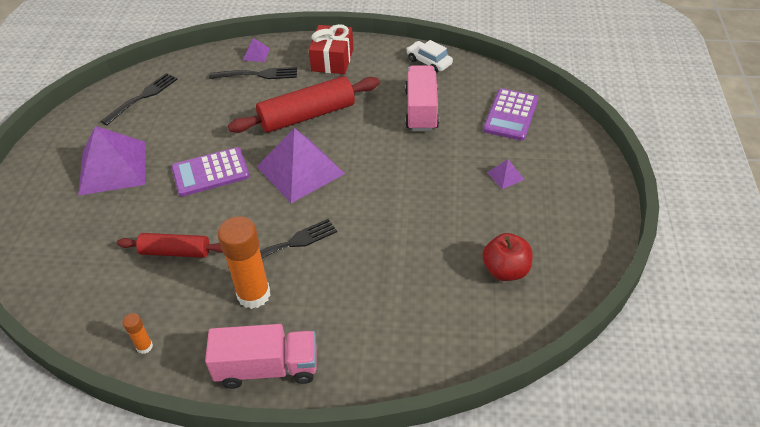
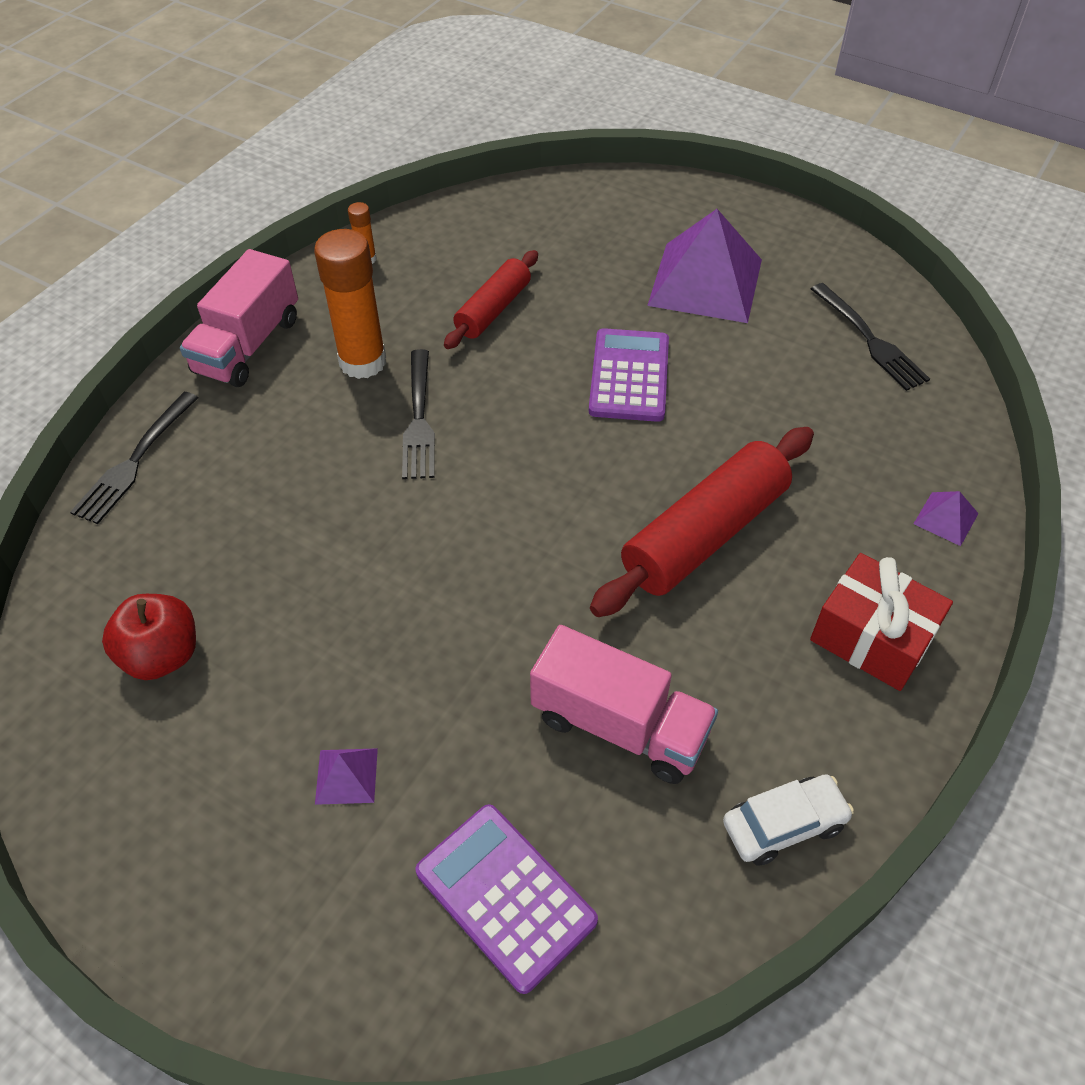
camera: 115 degrees right, 5 degrees up
(257, 74) = (871, 501): black fork -> black fork (135, 461)
(300, 170) = (566, 480): purple pyramid -> none
(307, 115) = (704, 534): red rolling pin -> red rolling pin turned 45 degrees clockwise

